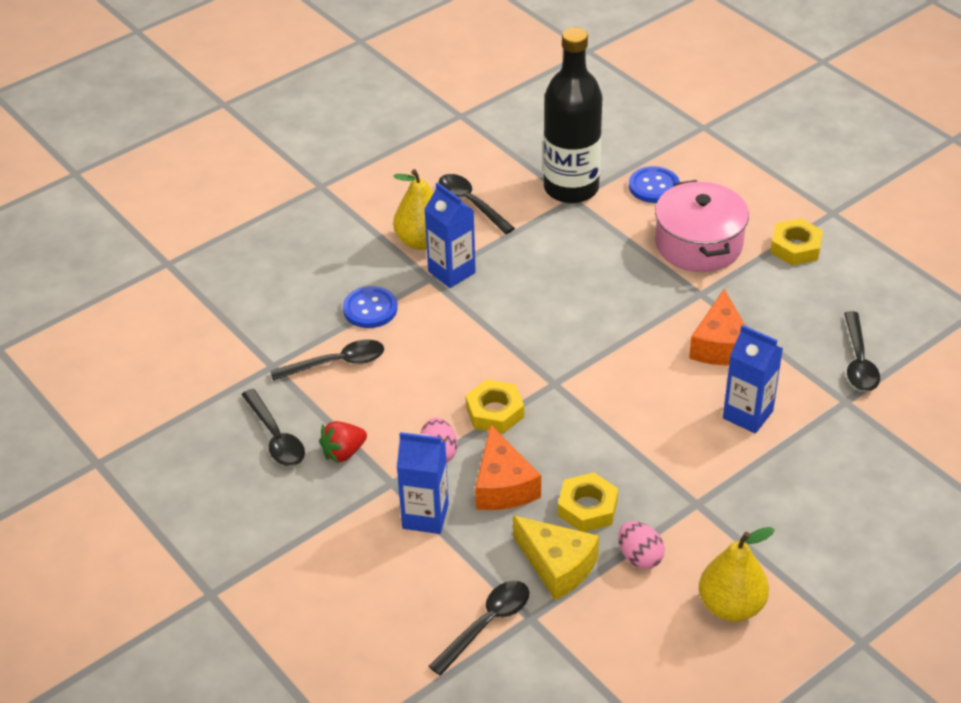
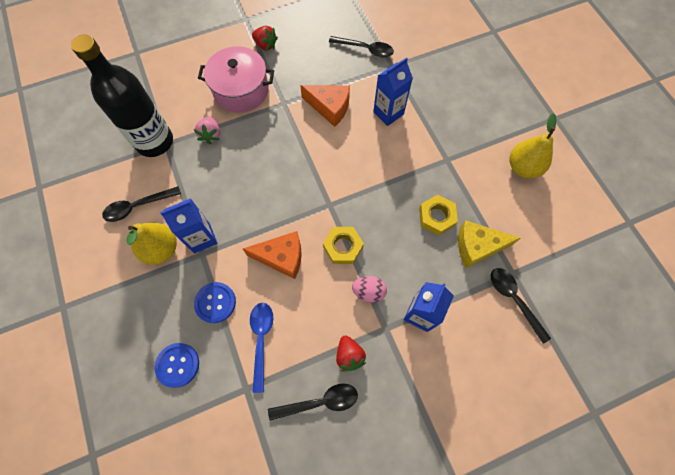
camera: 75 degrees left, 25 degrees up
(336, 363) = (261, 340): black spoon -> blue spoon
(503, 485) = (406, 259): orange cheese -> orange cheese (282, 257)
(557, 566) = (477, 247): yellow cheese -> yellow cheese turned 150 degrees counterclockwise
(608, 236) = (211, 135): none -> pink strawberry
(639, 557) = (480, 201): pink egg -> none
(653, 186) = (177, 96): blue button -> blue button (178, 365)
(795, 247) = (265, 45): yellow nut -> red strawberry

